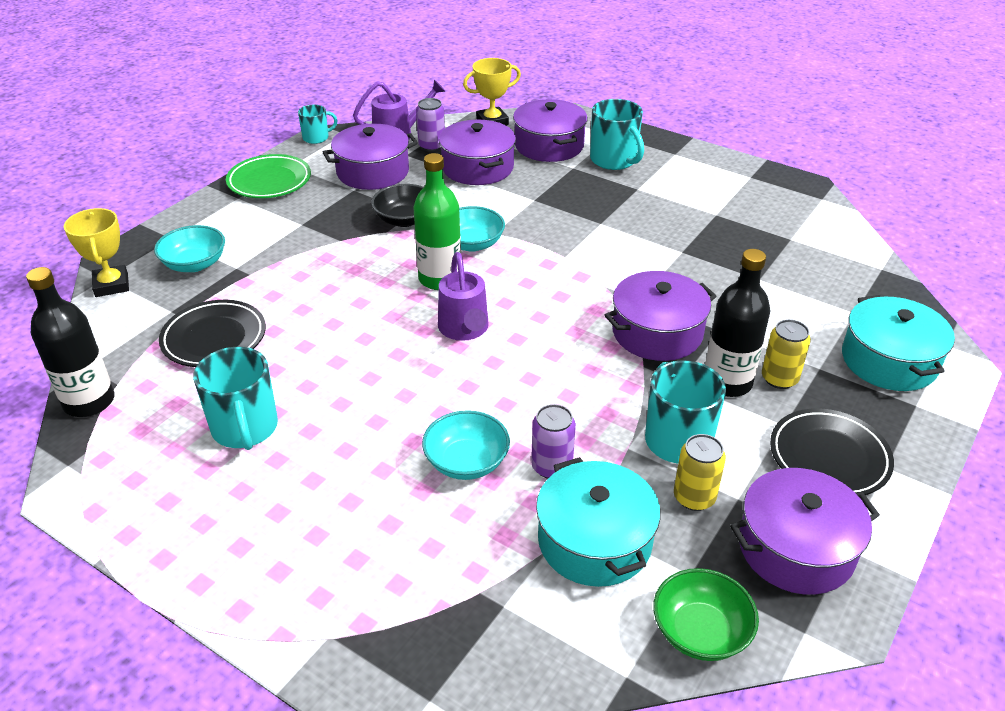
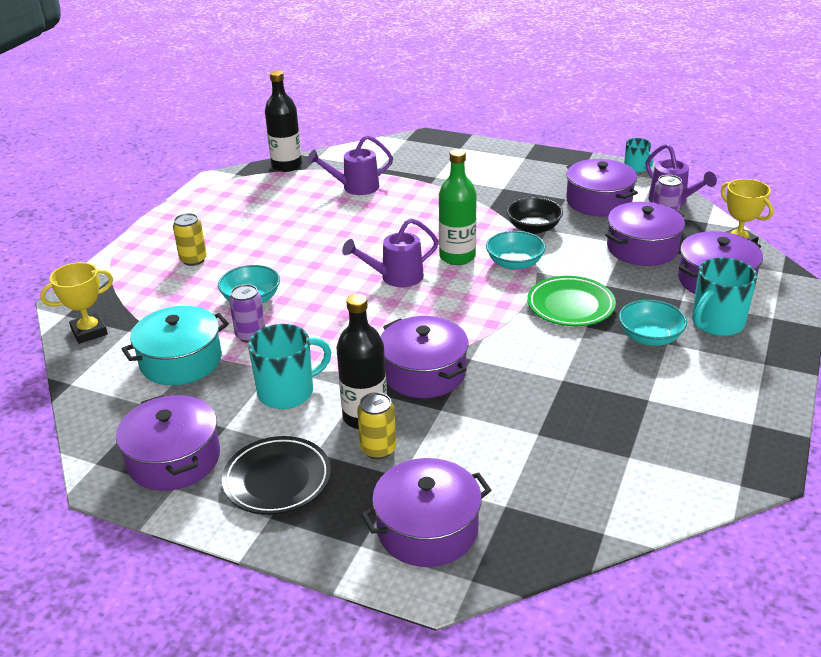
camera: 80 degrees right, 5 degrees down
(111, 285) = (399, 143): yellow trophy -> yellow trophy (89, 332)
(195, 264) = (433, 162): turquoise bowl -> turquoise bowl (650, 337)
(214, 338) = (355, 187): black plate -> purple watering can
(245, 428) = (272, 216): turquoise mug -> none
(269, 181) = (555, 164): green plate -> green plate (570, 306)
(694, 497) = (224, 404): yellow can -> yellow can (193, 260)
(700, 632) = (101, 413): green bowl -> none
(889, 361) = (427, 529): turquoise pot -> purple pot

